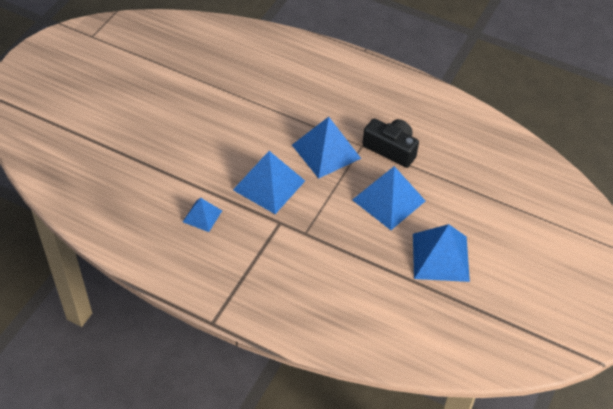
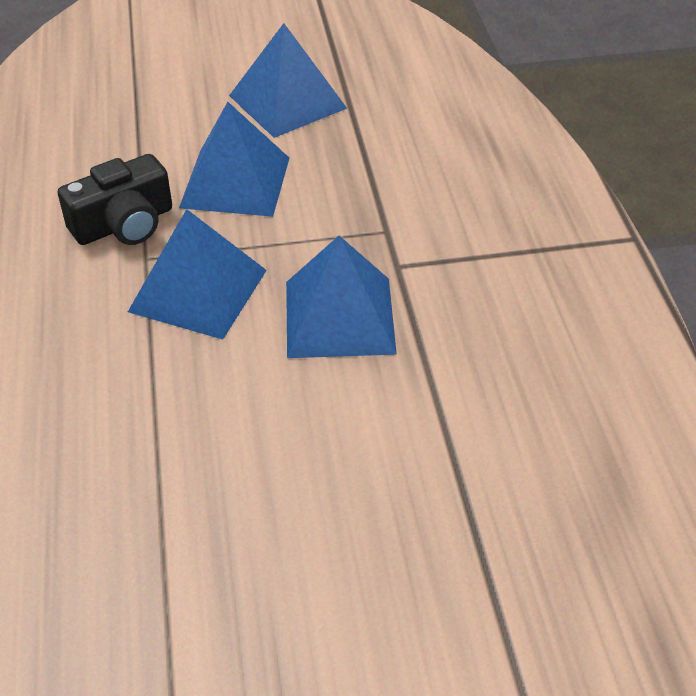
camera: 125 degrees left, 5 degrees down
(202, 216) = (487, 357): blue pyramid -> none
(391, 149) = (124, 224): black camera -> black camera turned 120 degrees counterclockwise

